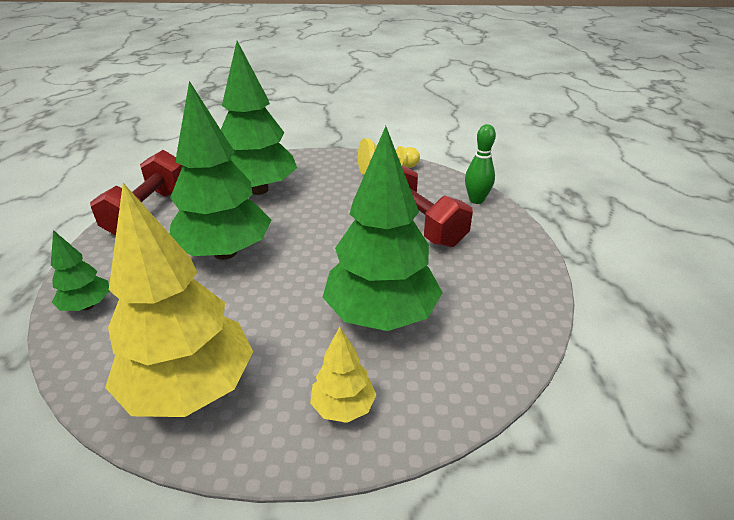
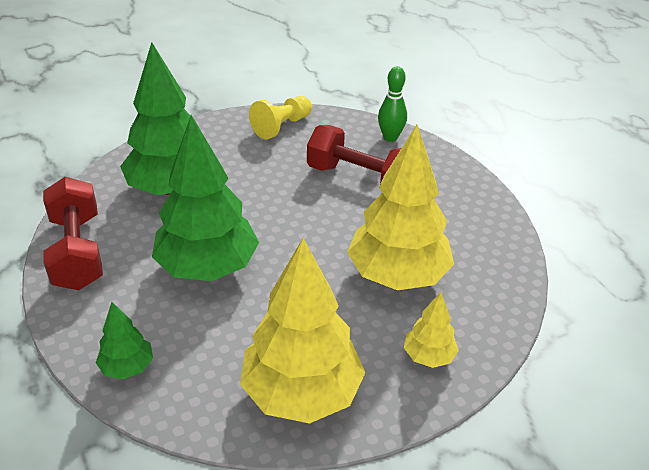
camera: 30 degrees left, 5 degrees up
(381, 316) = (398, 275): green tree -> yellow tree

